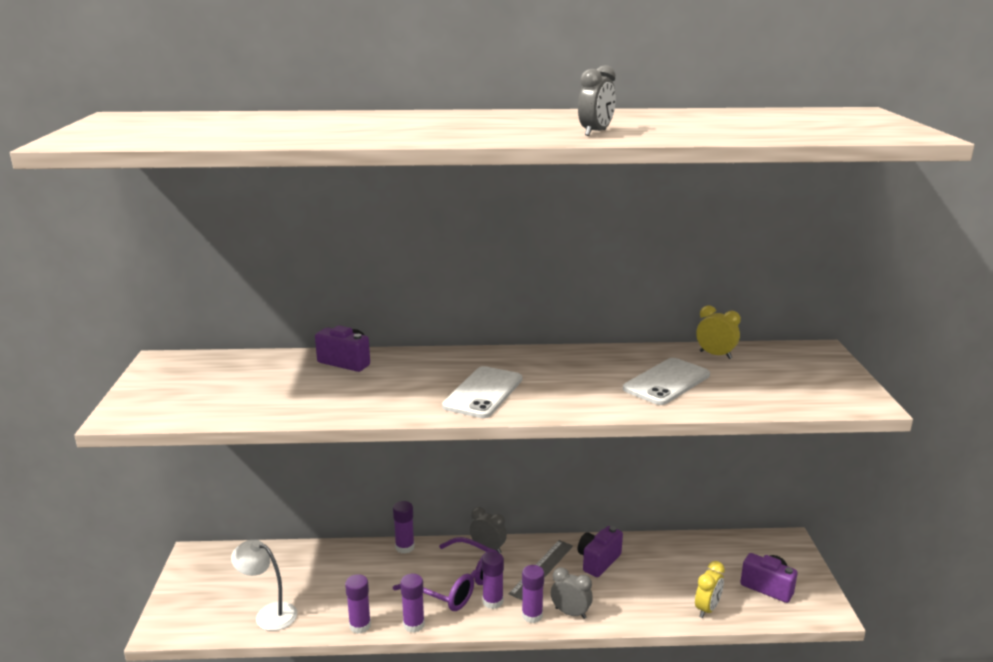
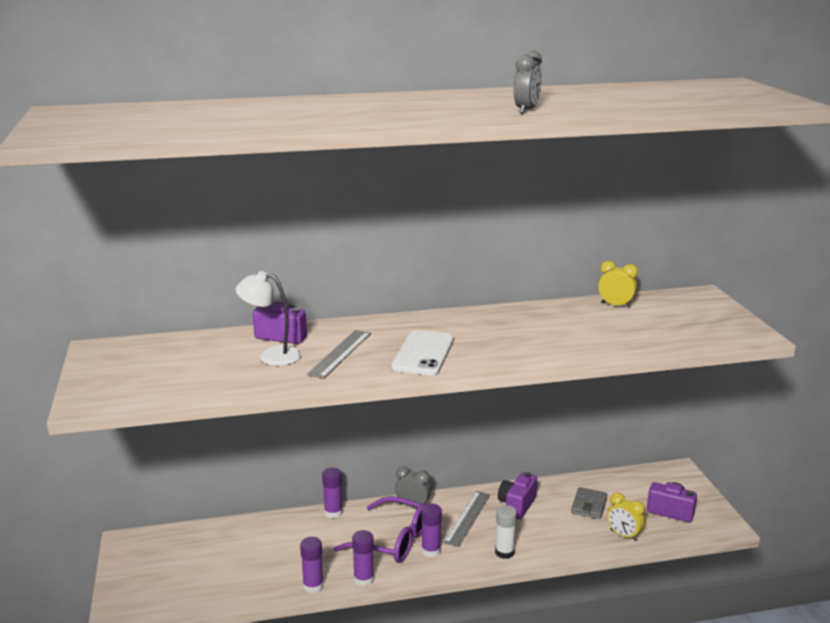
camera: 10 degrees left, 0 degrees up
(269, 614) = (221, 586): white lamp -> white lamp (271, 355)
(396, 385) = (340, 353): none -> grey ruler
(532, 615) = (470, 558): purple glue stick -> none
(570, 613) = (504, 552): grey clock -> white glue stick
(666, 382) = (582, 331): white phone -> none
(677, 570) = (589, 505): none -> grey wallet
(707, 609) = (623, 535): yellow clock -> yellow clock turned 105 degrees clockwise

